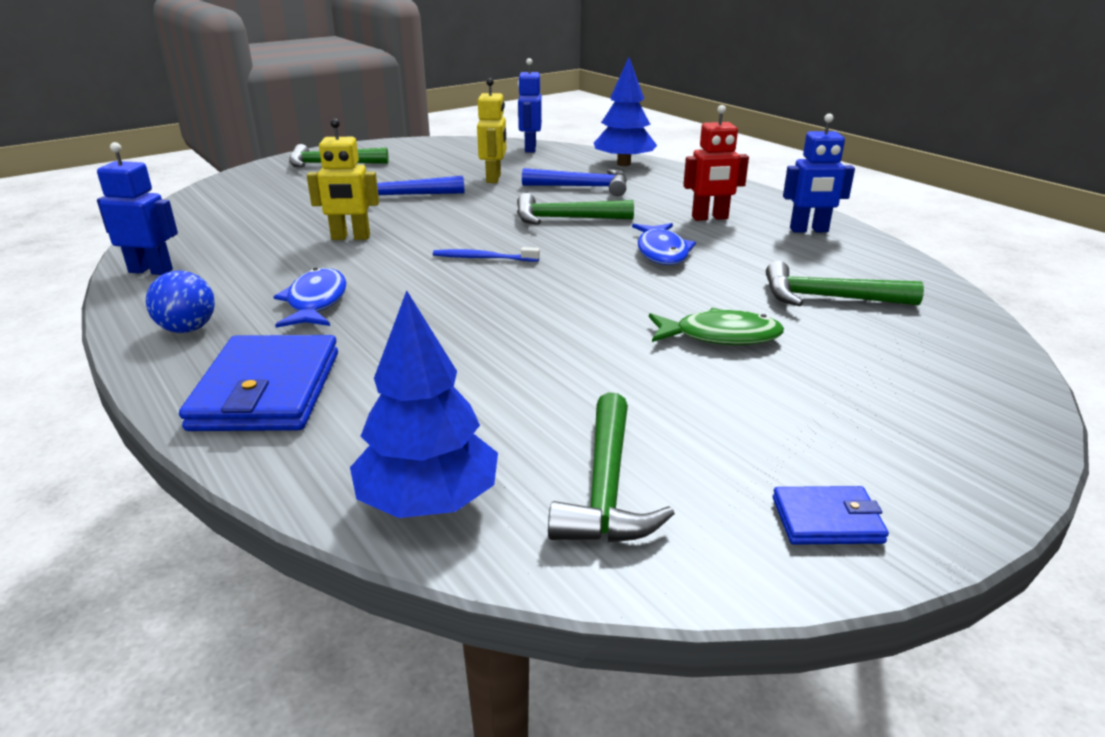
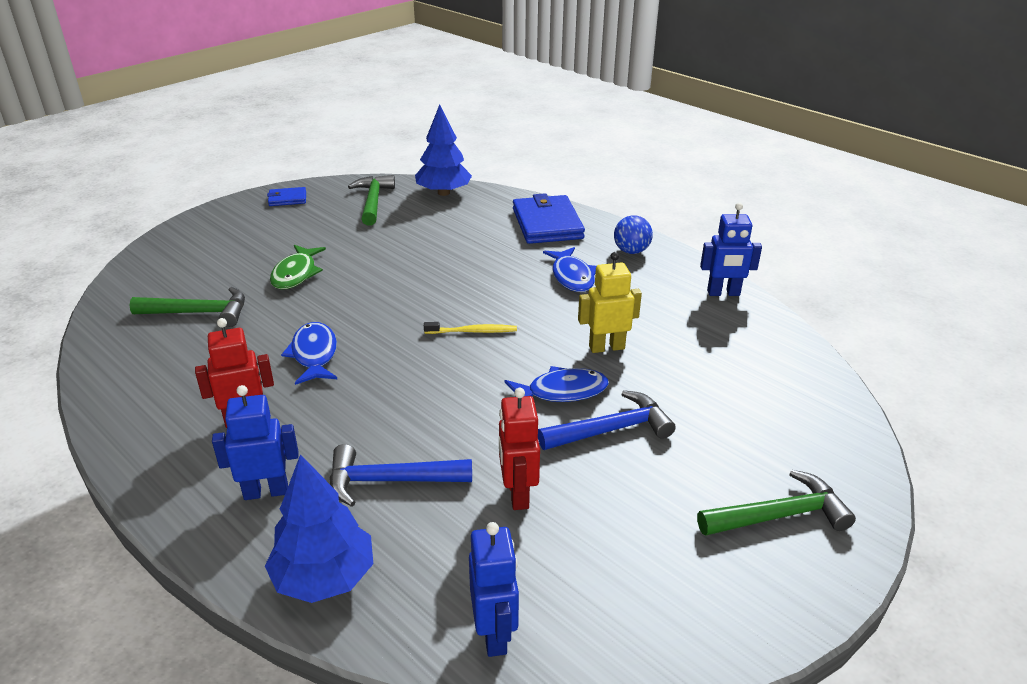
camera: 170 degrees right, 5 degrees up
(423, 215) = (562, 392): none -> blue fish
(483, 258) = (473, 331): blue toothbrush -> yellow toothbrush
(494, 178) = (517, 494): yellow robot -> red robot
(565, 219) = (407, 401): green hammer -> none
(720, 336) = (296, 274): green fish -> green fish turned 75 degrees counterclockwise
(809, 230) = (147, 406): blue robot -> blue robot (266, 491)

